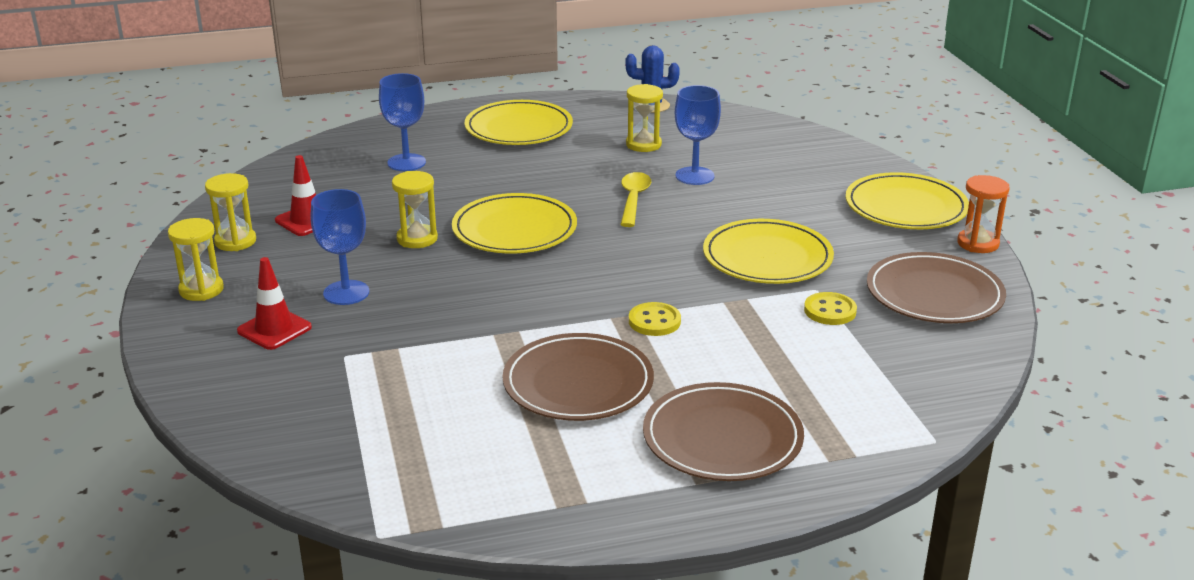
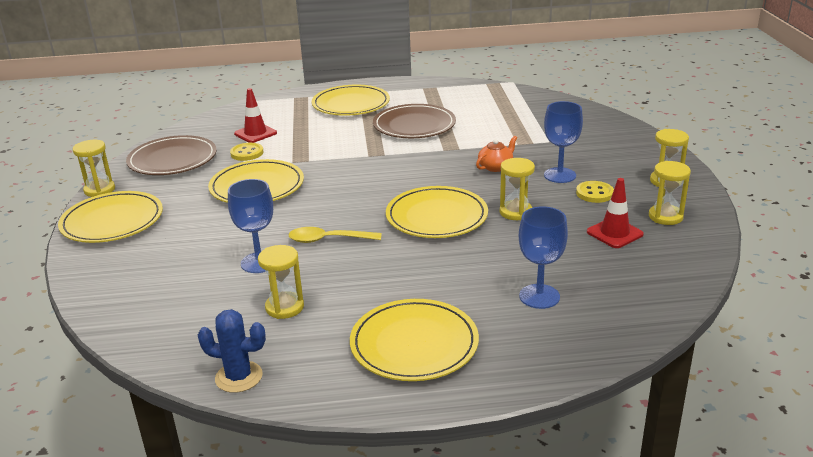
camera: 170 degrees left, 0 degrees up
(274, 329) = (599, 156): red traffic cone -> red traffic cone (255, 133)
(436, 303) = (496, 167): none -> orange teapot
(633, 199) = (328, 240): yellow spoon -> yellow spoon turned 75 degrees clockwise
(654, 321) = (358, 151): yellow button -> yellow button (594, 193)
(722, 438) = (351, 104): brown plate -> yellow plate
(978, 243) = (99, 190): orange hourglass -> yellow hourglass

